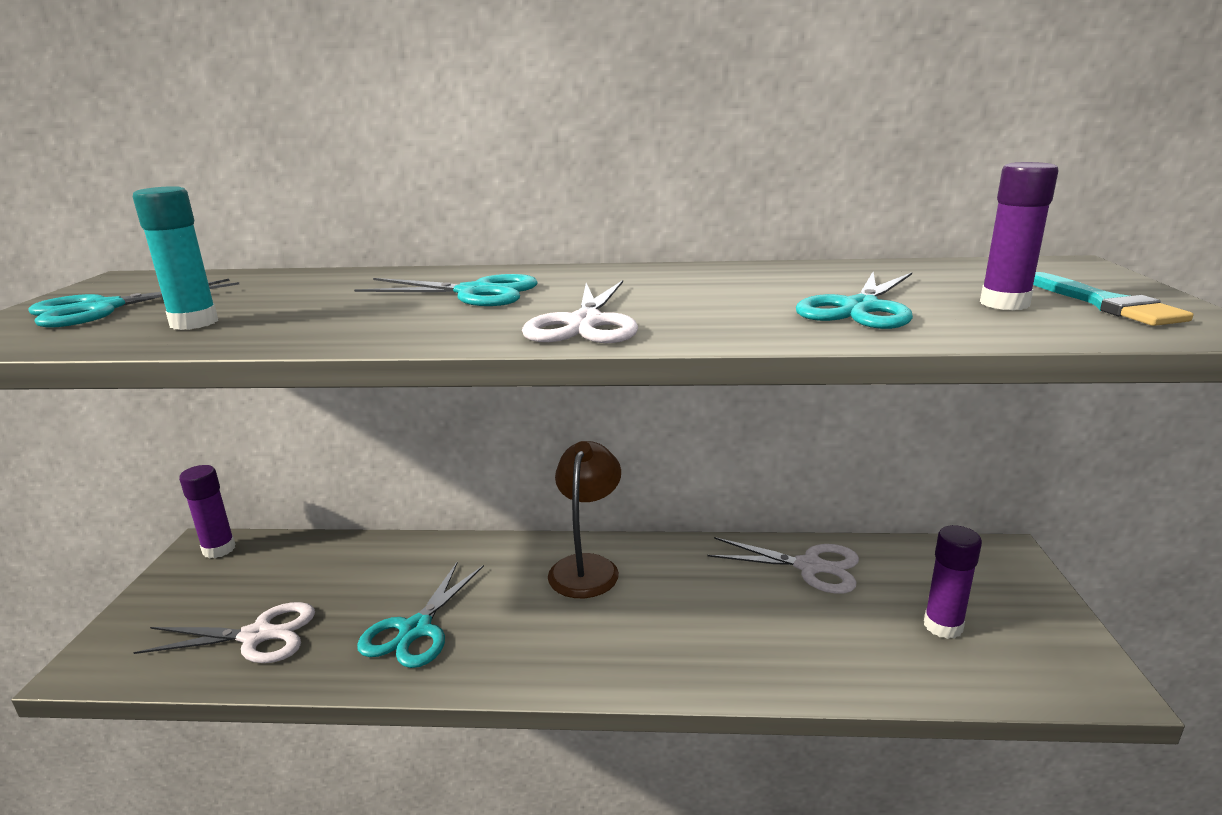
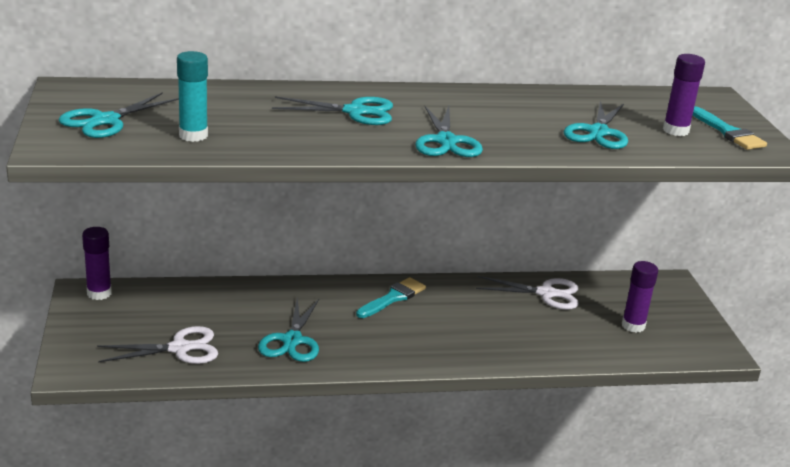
camera: 15 degrees left, 5 degrees up
(585, 323) = (446, 141): white scissors -> turquoise scissors
(587, 567) = (393, 298): brown lamp -> turquoise brush

